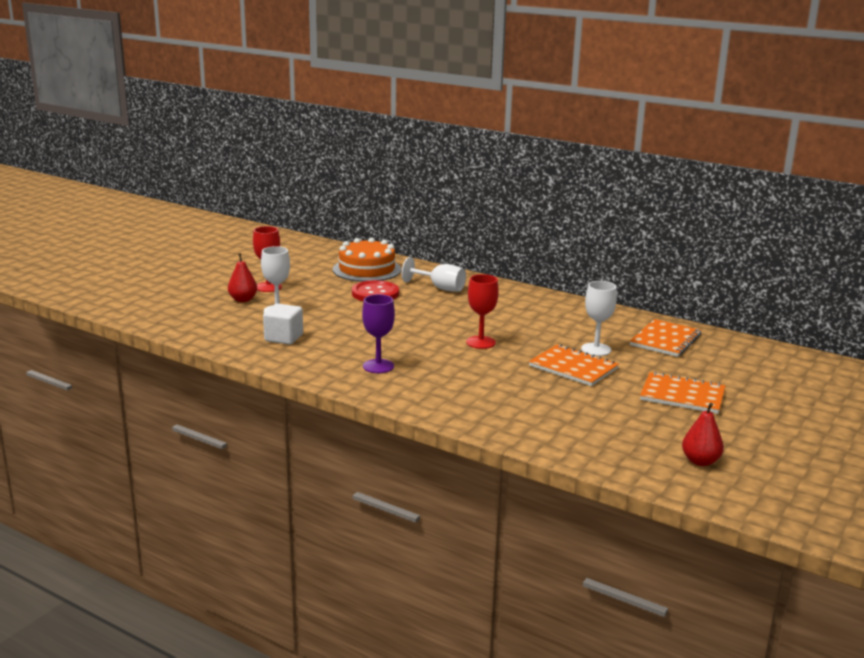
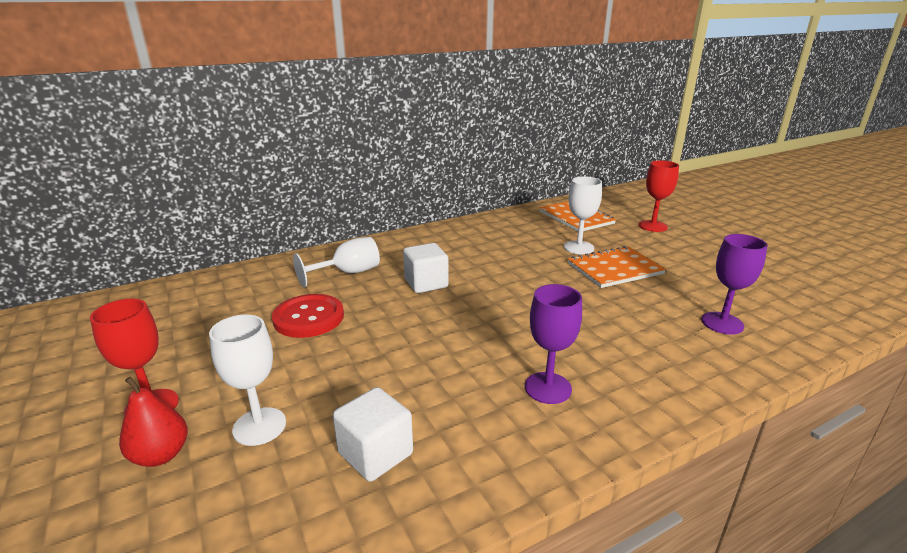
camera: 60 degrees left, 5 degrees up
(367, 269) = (224, 300): orange cake -> none
(457, 312) = (426, 283): none -> white cube
(480, 342) = (521, 295): red goblet -> red goblet (652, 226)
(530, 413) = (722, 323): none -> purple goblet
(682, 395) = (693, 244): orange notebook -> none
(700, 461) = (832, 277): red pear -> none

